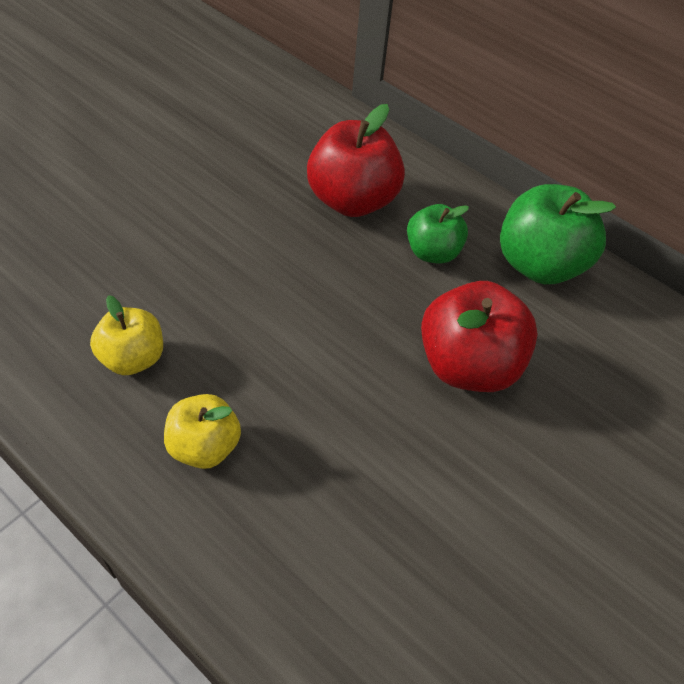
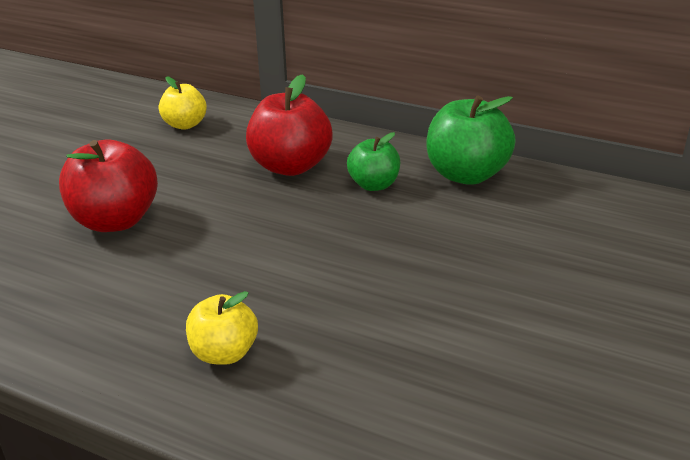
camera: 10 degrees left, 20 degrees down
(133, 358) = (132, 308): yellow apple -> yellow apple (185, 125)
(467, 365) = (436, 249): red apple -> red apple (115, 221)

